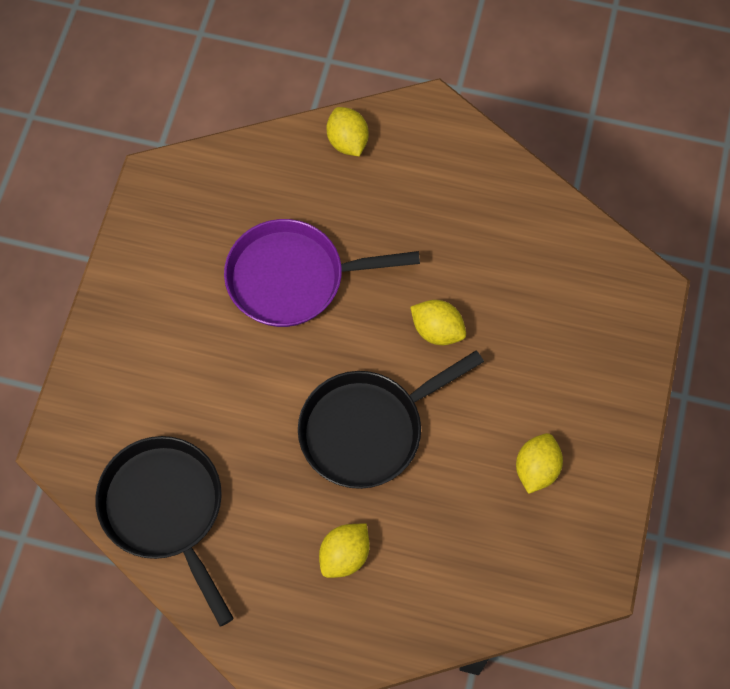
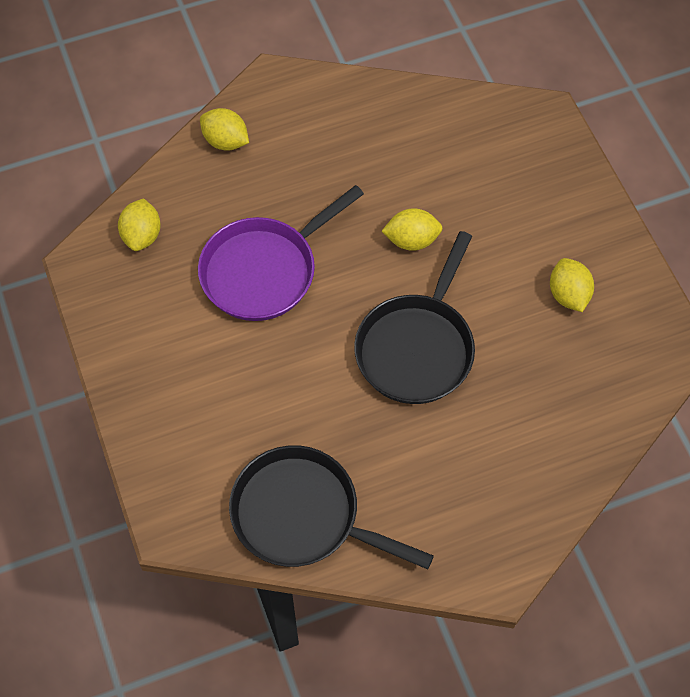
camera: 35 degrees left, 5 degrees down
(344, 555) = (475, 454): yellow lemon -> yellow lemon (142, 236)

